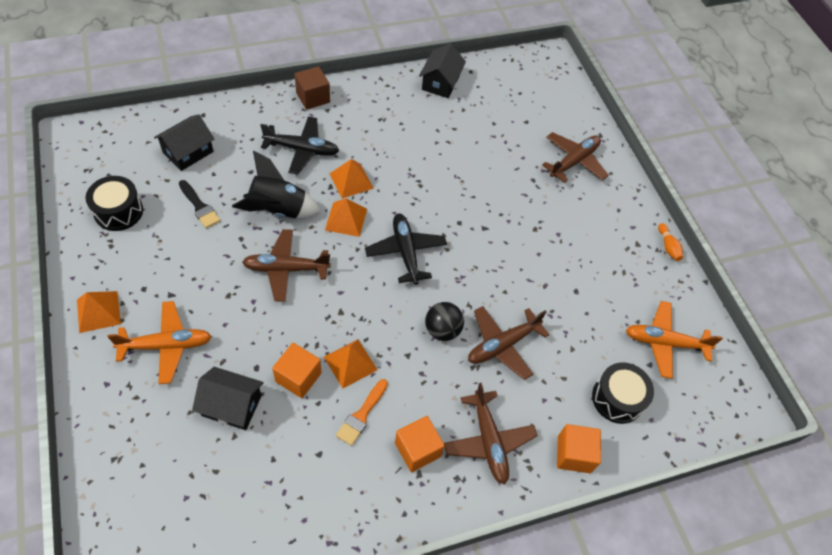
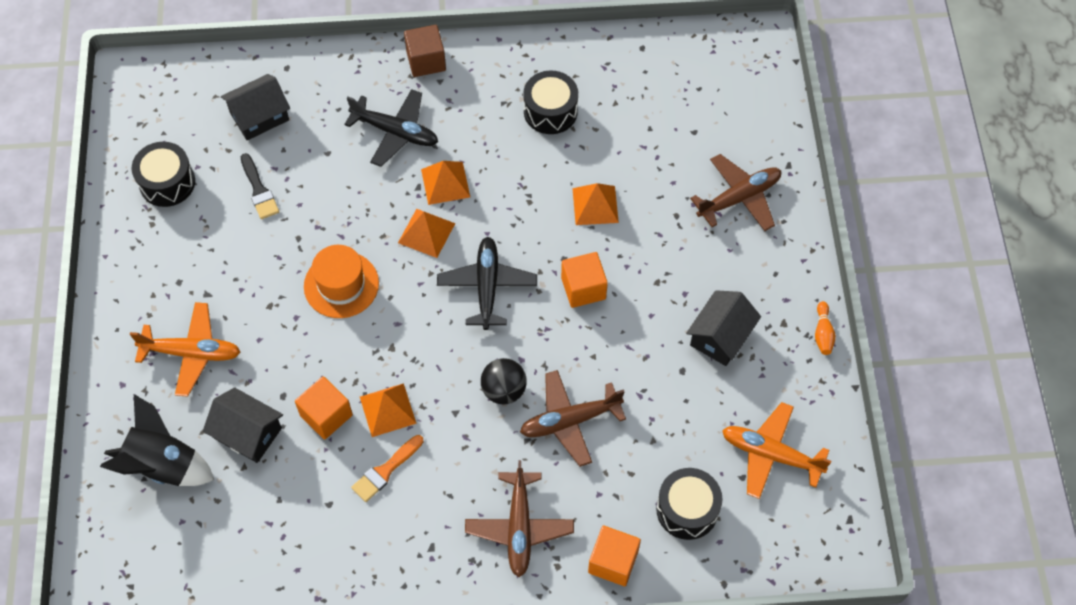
camera: 20 degrees right, 5 degrees up
(98, 311) = (126, 301): orange pyramid -> orange pyramid (595, 205)
(278, 209) = (348, 208): black rocket -> black rocket (163, 465)
(286, 269) = (341, 285): brown plane -> orange hat
(417, 120) = (550, 111): none -> black drum
(417, 449) = (437, 521): orange cube -> orange cube (583, 288)
(440, 82) = (596, 60): black house -> black house (720, 336)

